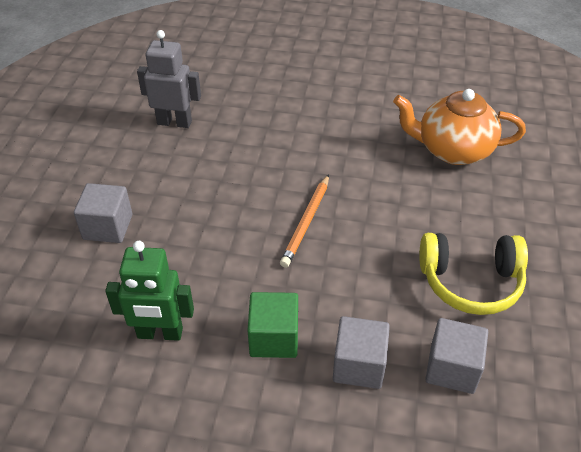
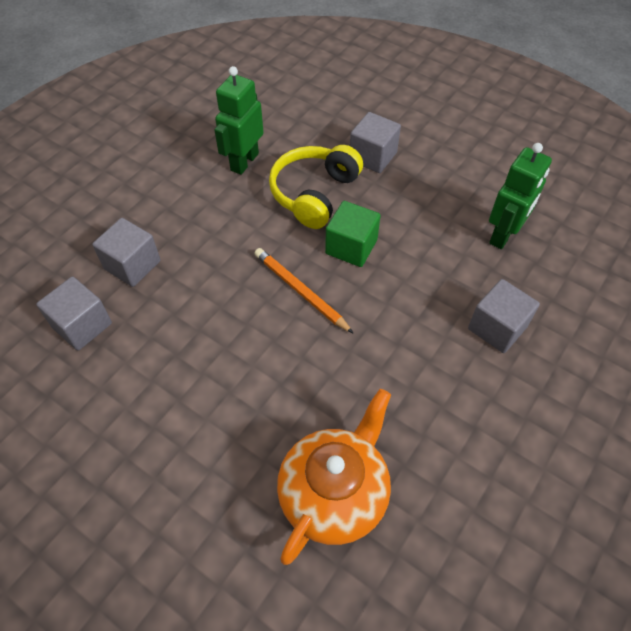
camera: 115 degrees right, 10 degrees up
(174, 122) = (503, 235): grey robot -> green robot
(270, 109) = (497, 328): none -> grey cube
(274, 338) = (194, 223): green cube -> green cube (351, 247)
(470, 282) = (147, 391): yellow headphones -> yellow headphones (314, 193)

